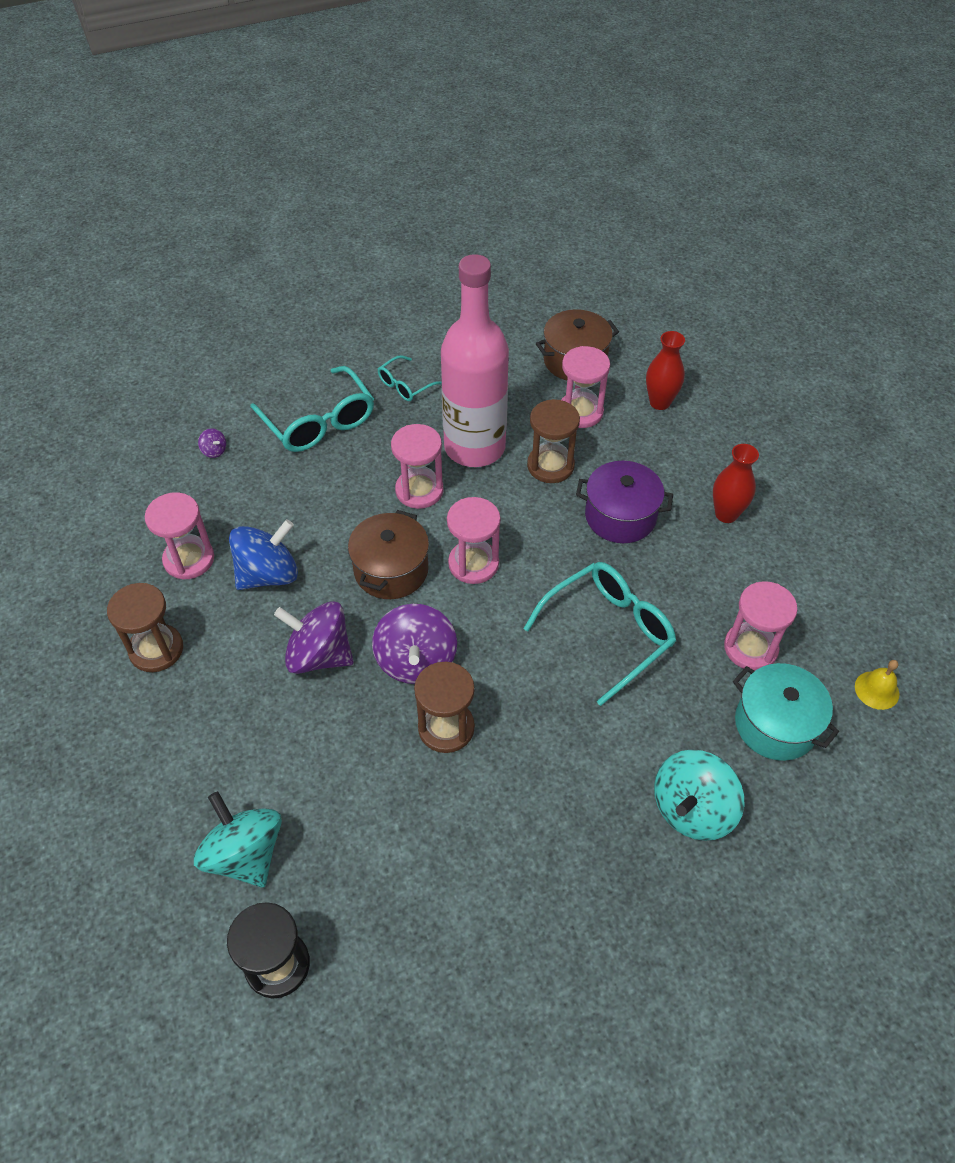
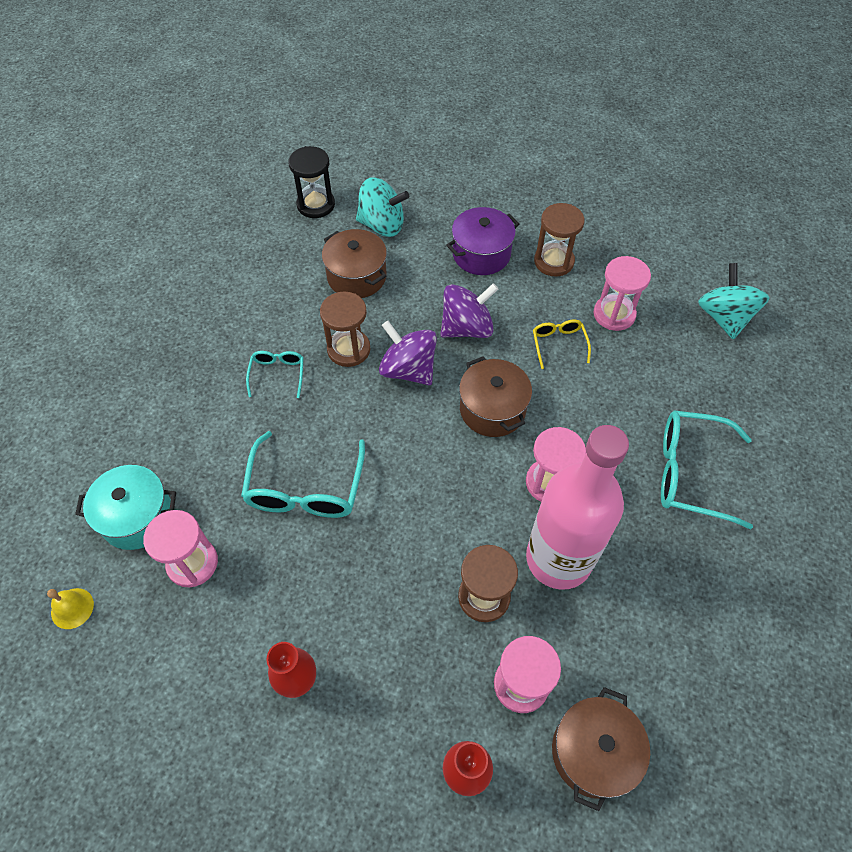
camera: 135 degrees right, 5 degrees up
(214, 451) = (714, 388): purple spinning top -> none
(268, 574) = (559, 344): blue spinning top -> yellow glasses
(348, 807) = (357, 276): none -> brown pot
(405, 385) = (684, 569): turquoise glasses -> turquoise glasses (277, 374)
(473, 564) = (446, 460): pink hourglass -> none
(620, 516) = (383, 597): purple pot -> purple pot (481, 254)
(692, 809) = (160, 419): turquoise spinning top -> turquoise spinning top (724, 317)

